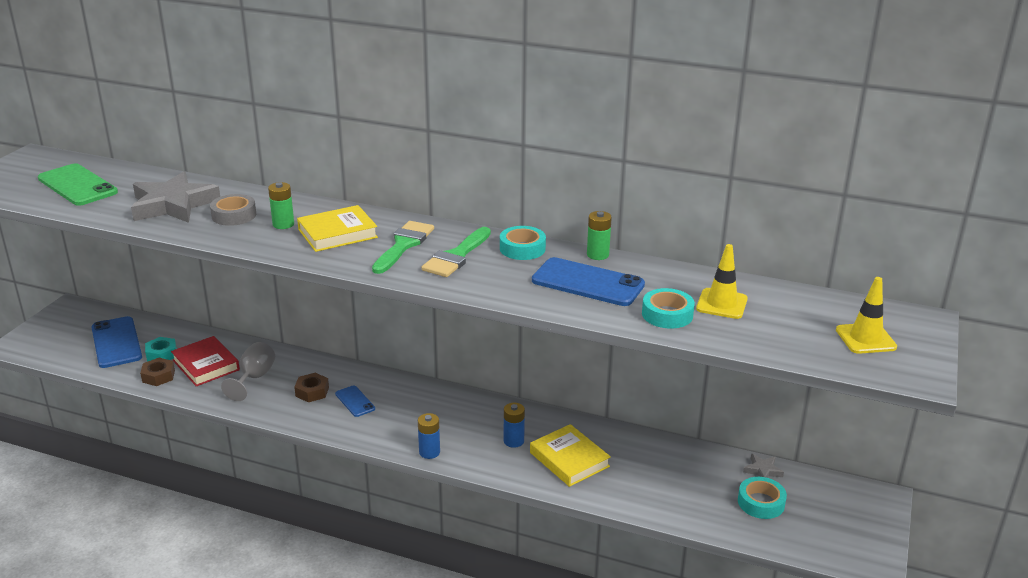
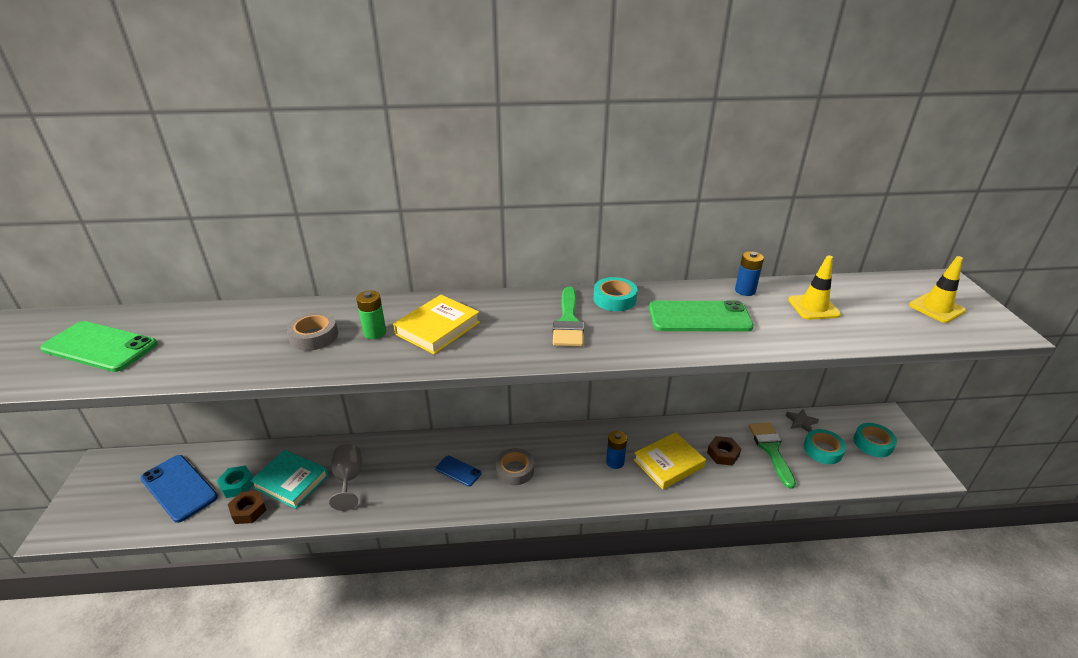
camera: 25 degrees left, 5 degrees up
(173, 205) = (236, 341): grey star -> none
(206, 365) = (291, 481): red book -> turquoise book
(312, 392) = (413, 475): brown nut -> brown nut (723, 454)
(403, 245) = (511, 323): green brush -> green brush (771, 449)
(408, 417) = (515, 470): none -> grey tape
(429, 452) = (557, 498): blue battery -> blue battery (745, 290)
(569, 459) = (668, 463): yellow book -> yellow book turned 60 degrees counterclockwise
(587, 283) = (699, 317): blue phone -> green phone
(597, 255) = (678, 289): green battery -> none
(667, 314) = (789, 329): turquoise tape -> turquoise tape (873, 443)

